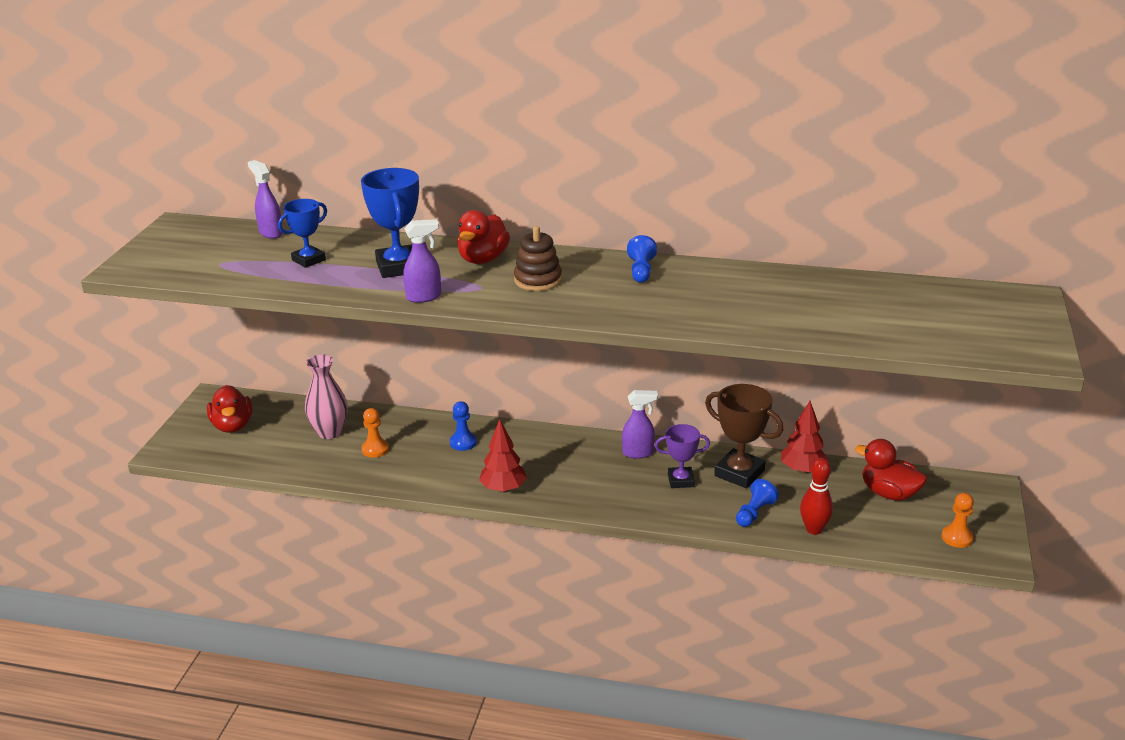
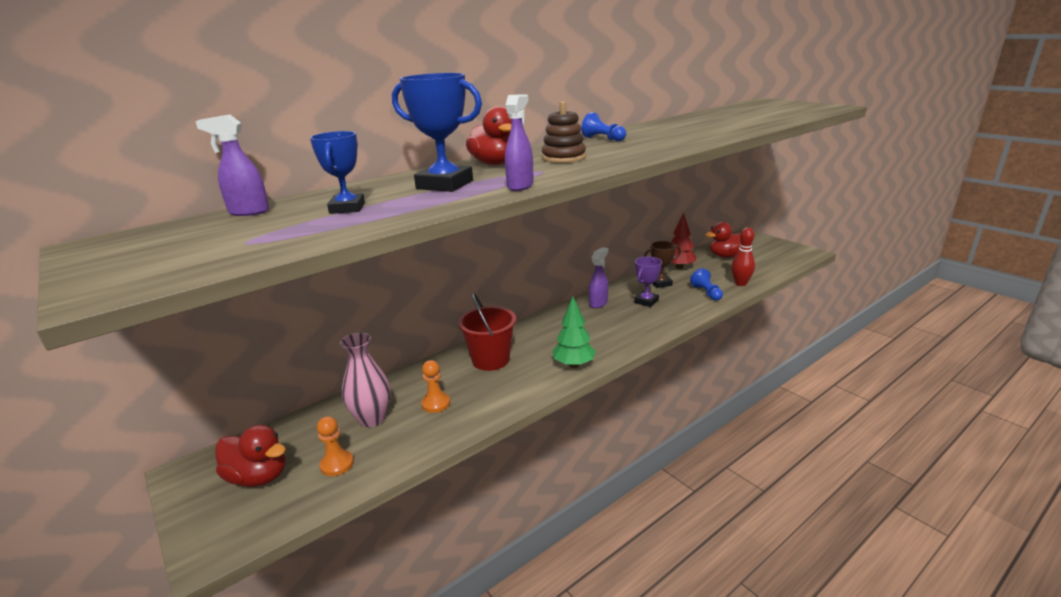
camera: 50 degrees left, 5 degrees down
(463, 442) = (490, 360): blue pawn -> red bucket
(503, 489) = (573, 364): red tree -> green tree
(739, 473) = (660, 283): brown trophy -> brown trophy, size x0.63
(957, 537) = (783, 255): orange pawn -> orange pawn (337, 464)

